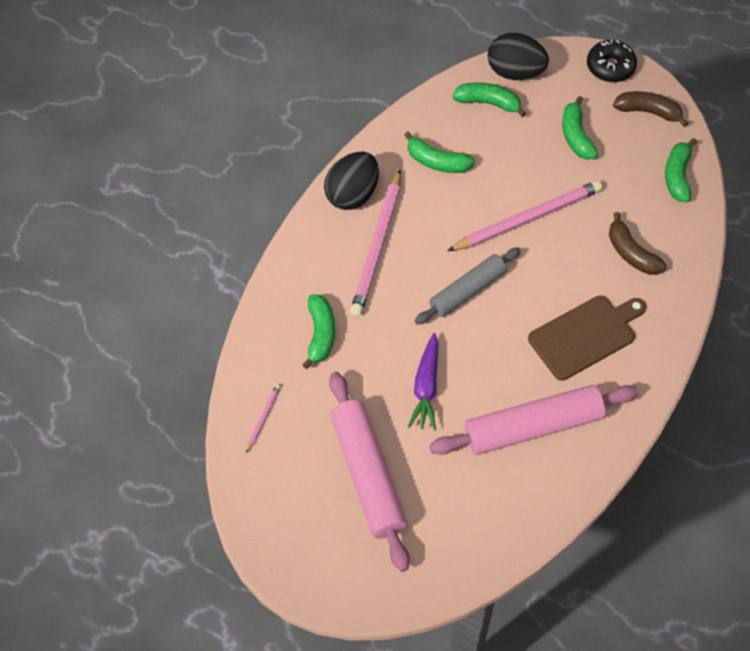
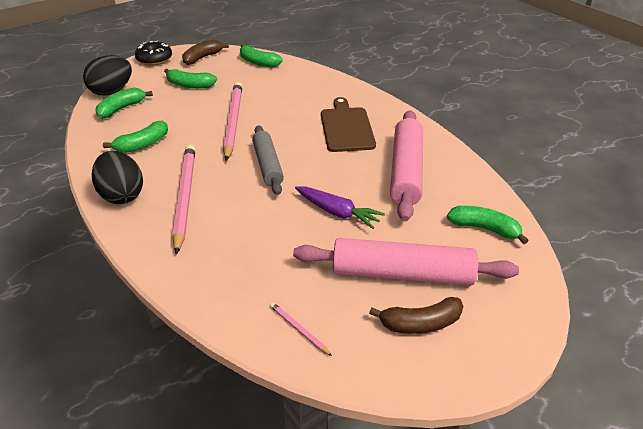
camera: 65 degrees left, 20 degrees down
(320, 334) = (239, 258): green banana -> green banana (484, 228)
(377, 246) = (185, 197): pink pencil -> pink pencil turned 135 degrees counterclockwise
(631, 253) = (298, 93): brown banana -> brown banana (420, 323)

